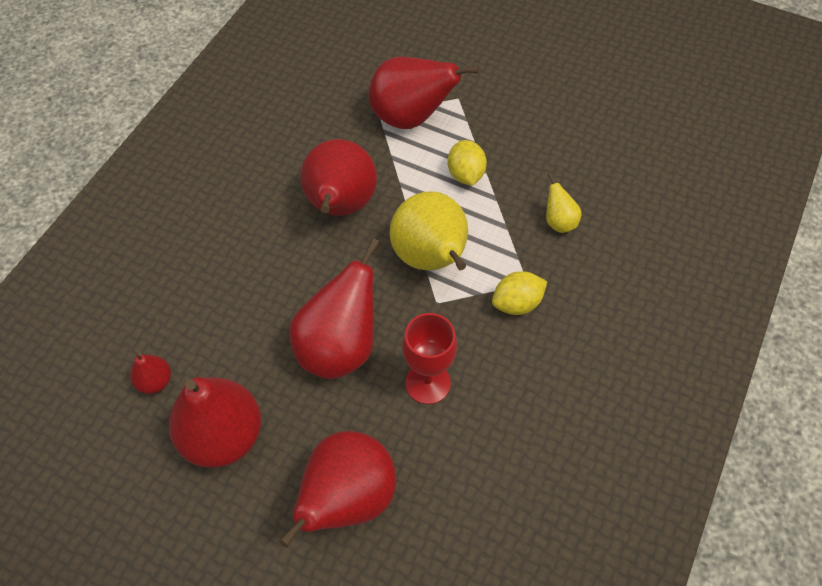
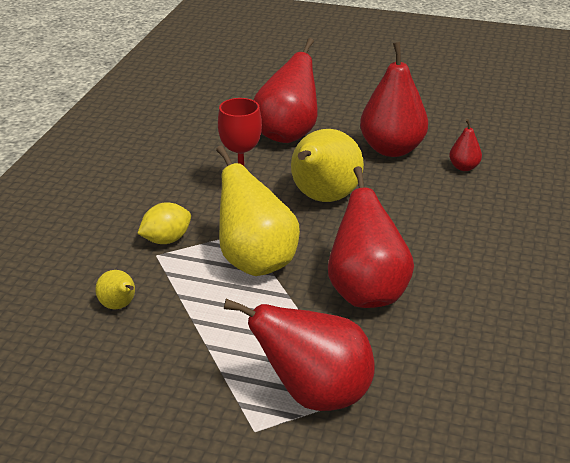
camera: 170 degrees right, 25 degrees down
(340, 347) = (323, 198): red pear -> yellow pear
(465, 174) = (230, 339): yellow lemon -> none

